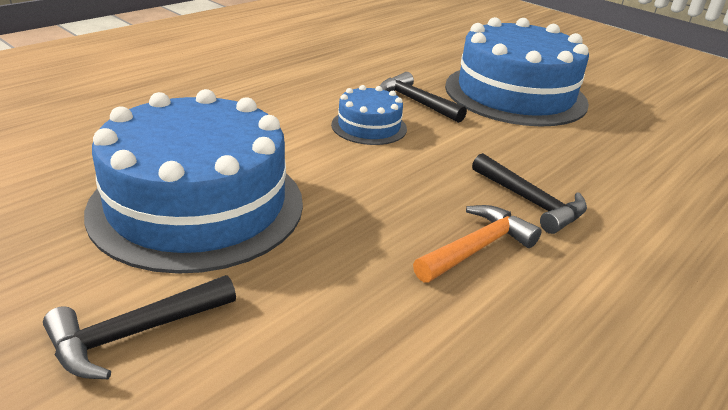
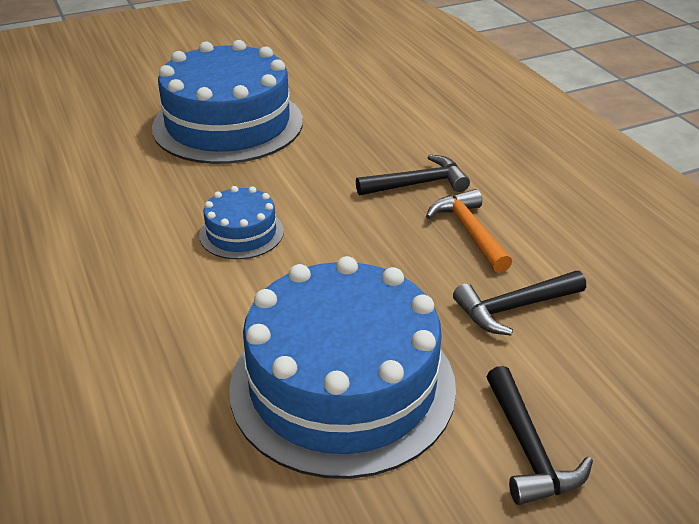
camera: 65 degrees left, 5 degrees up
(415, 102) = (205, 188): black hammer -> black hammer (513, 308)

